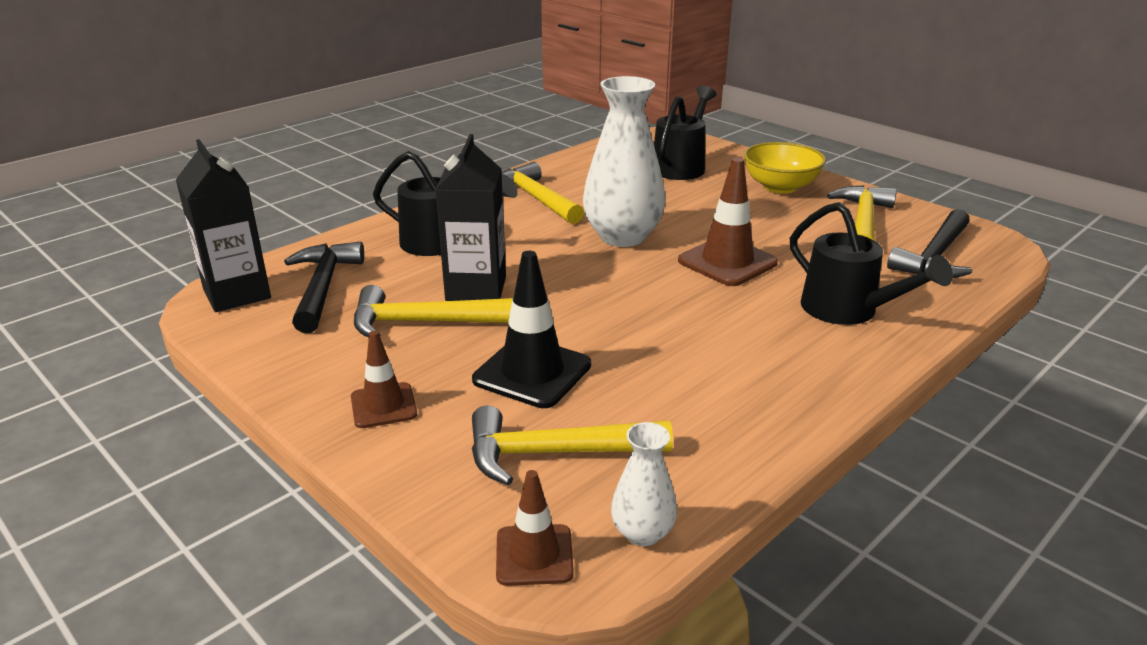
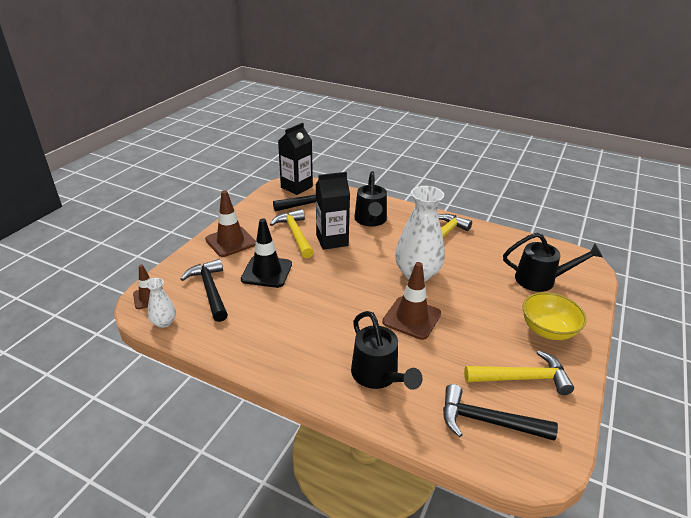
camera: 70 degrees right, 5 degrees up
(383, 406) = (230, 241): brown traffic cone -> brown traffic cone, size x1.63
(555, 453) = (210, 290): yellow hammer -> black hammer
(848, 311) = (378, 376): black watering can -> black watering can turned 60 degrees counterclockwise

